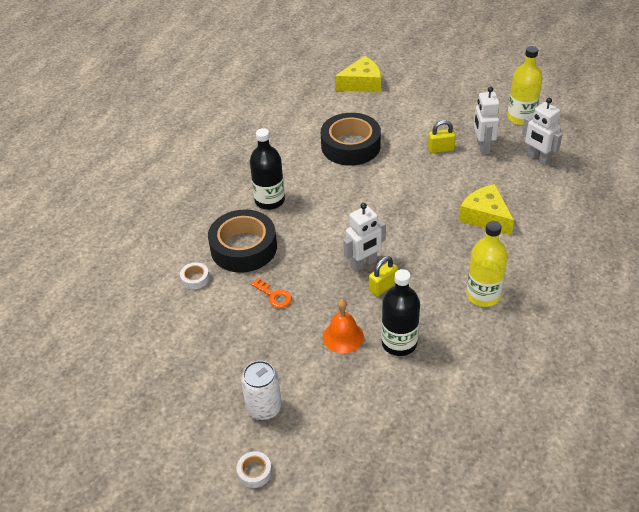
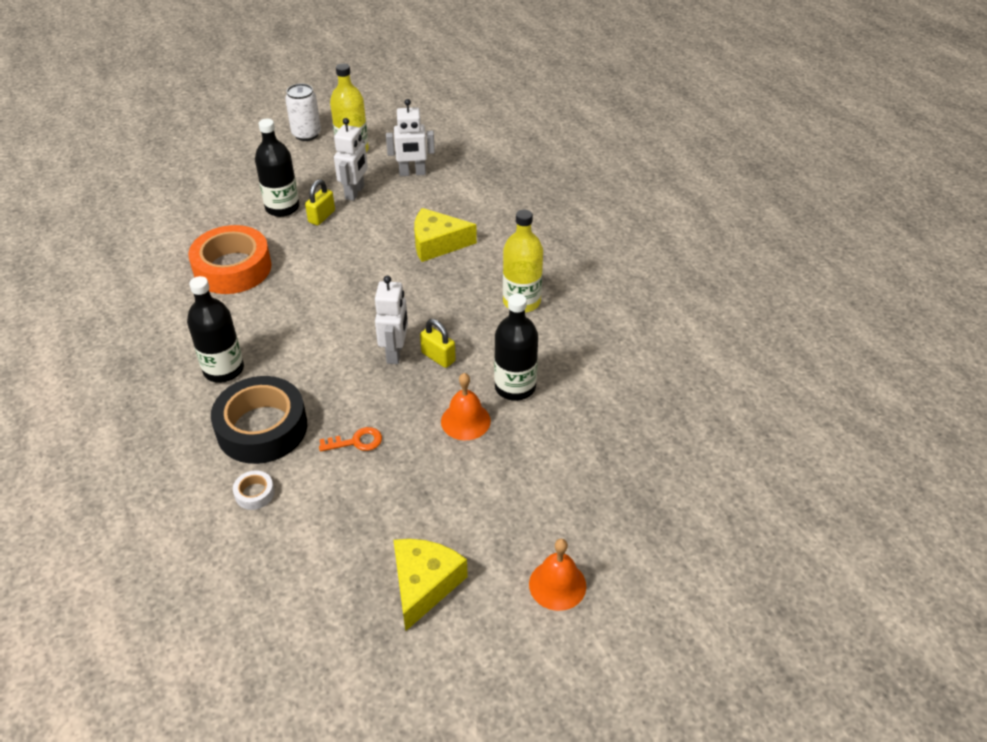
camera: 55 degrees left, 0 degrees up
(254, 472) = (557, 585): white tape -> orange bell
(264, 408) = (488, 532): white can -> white can (306, 134)
(350, 146) = (232, 268): black tape -> orange tape
(362, 83) = (159, 208): yellow cheese -> yellow cheese (424, 584)
(383, 286) = (438, 357): yellow padlock -> yellow padlock turned 45 degrees counterclockwise
(426, 127) = (282, 208): none -> black bottle
(482, 147) = (355, 192): white robot -> white robot turned 105 degrees counterclockwise

